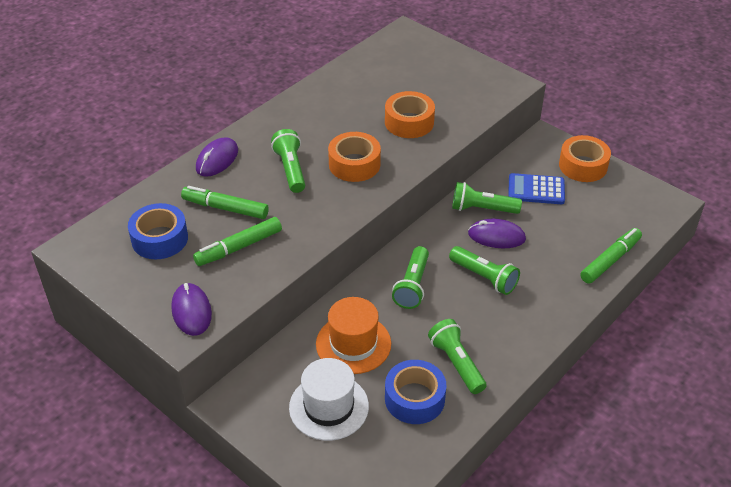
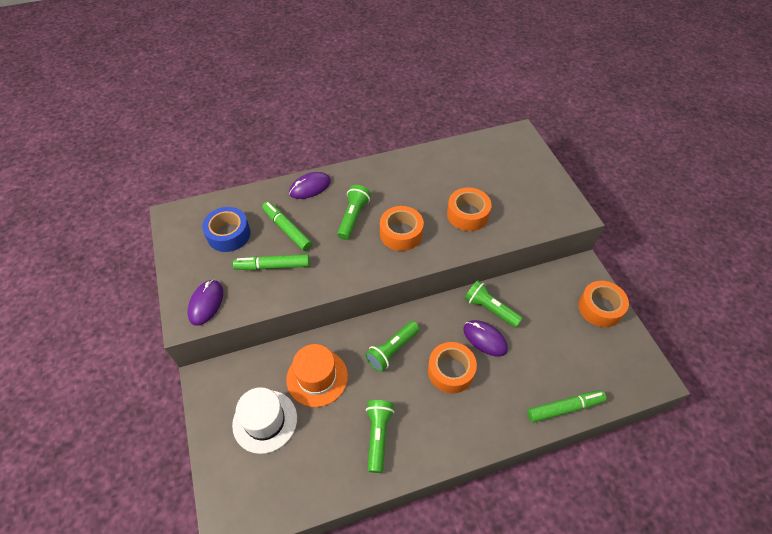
camera: 30 degrees right, 10 degrees up
(414, 398) = (327, 449): blue tape -> none
(484, 277) = (450, 371): green flashlight -> orange tape
(536, 190) = (545, 312): blue calculator -> none

